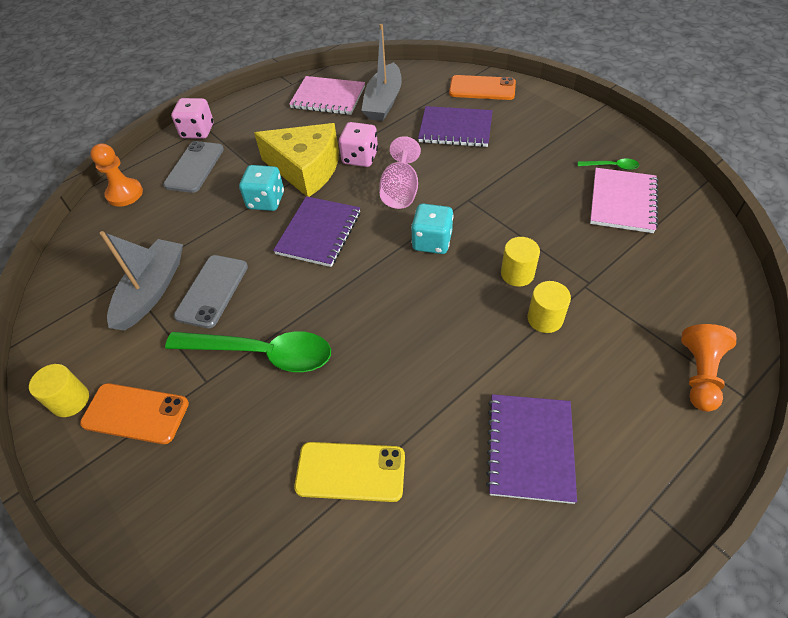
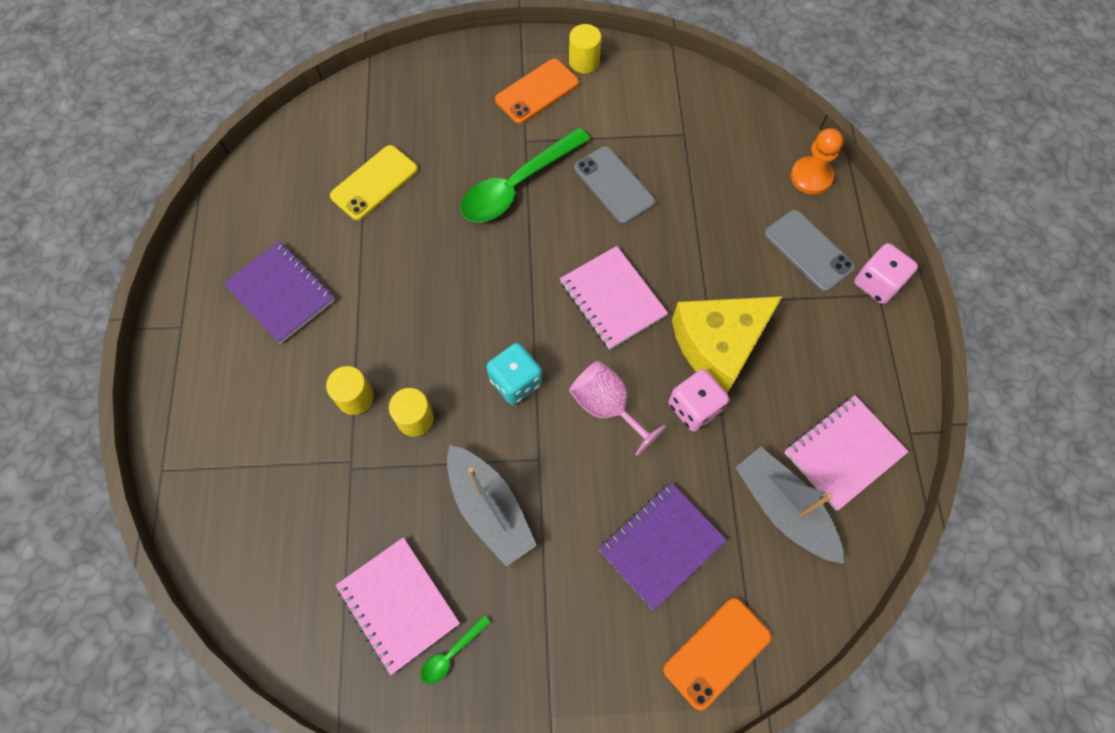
camera: 125 degrees right, 15 degrees up
(152, 291) = (652, 146): grey boat -> grey boat (489, 508)
(266, 201) = (698, 282): turquoise dice -> none
(319, 233) = (612, 299): purple notebook -> pink notebook
(699, 374) = (204, 458): orange pawn -> none

